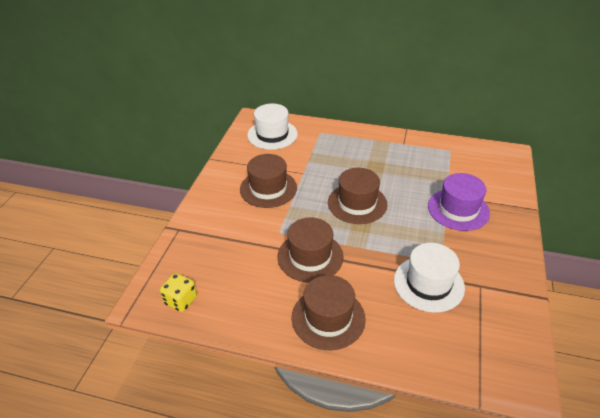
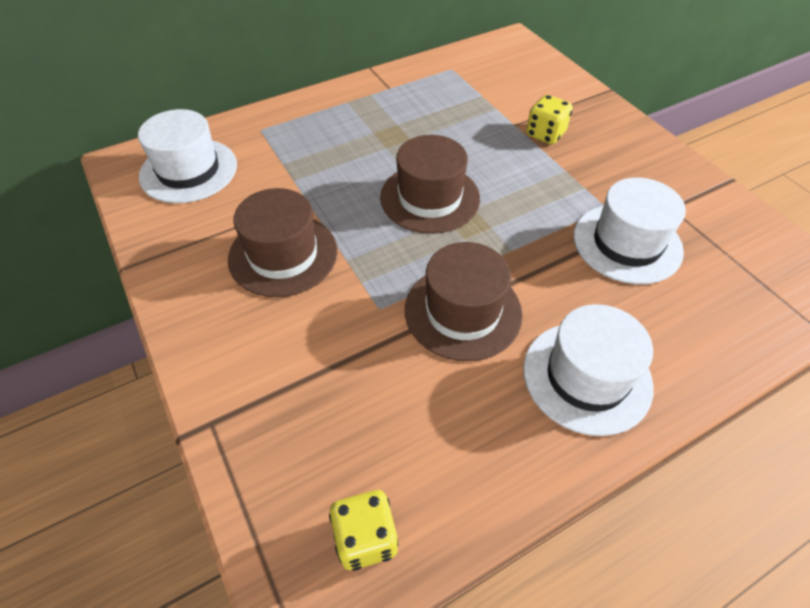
camera: 45 degrees left, 10 degrees up
(328, 318) = (587, 377): brown hat -> white hat
(458, 209) = (545, 134): purple hat -> yellow dice

